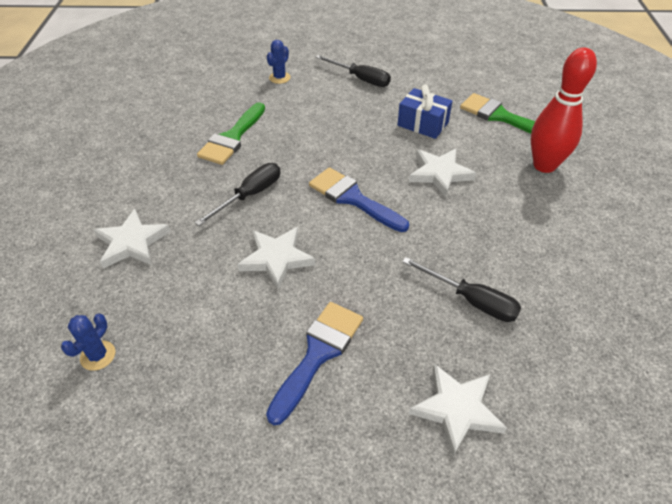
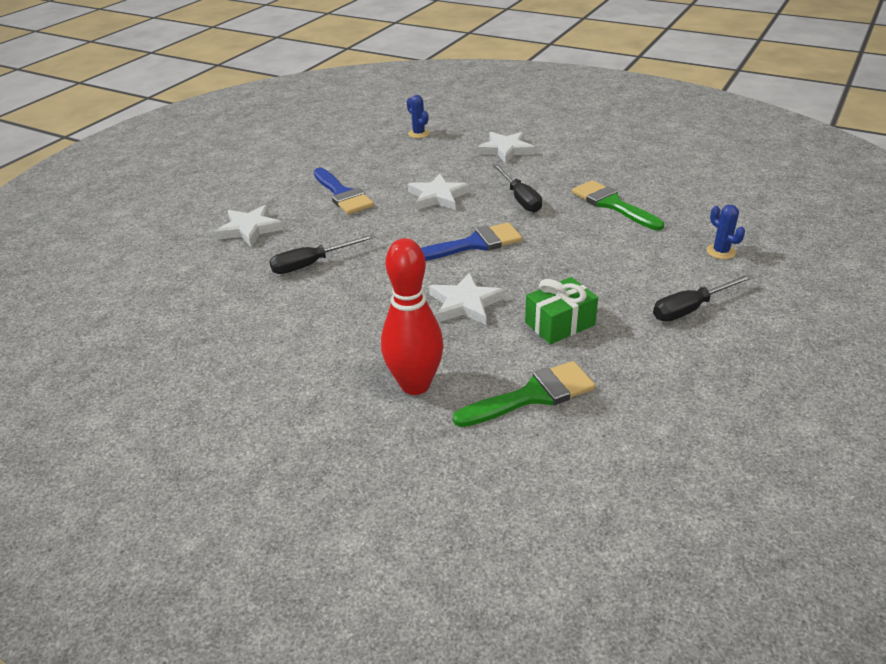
camera: 120 degrees right, 10 degrees down
(423, 124) = (559, 324): blue gift -> green gift

